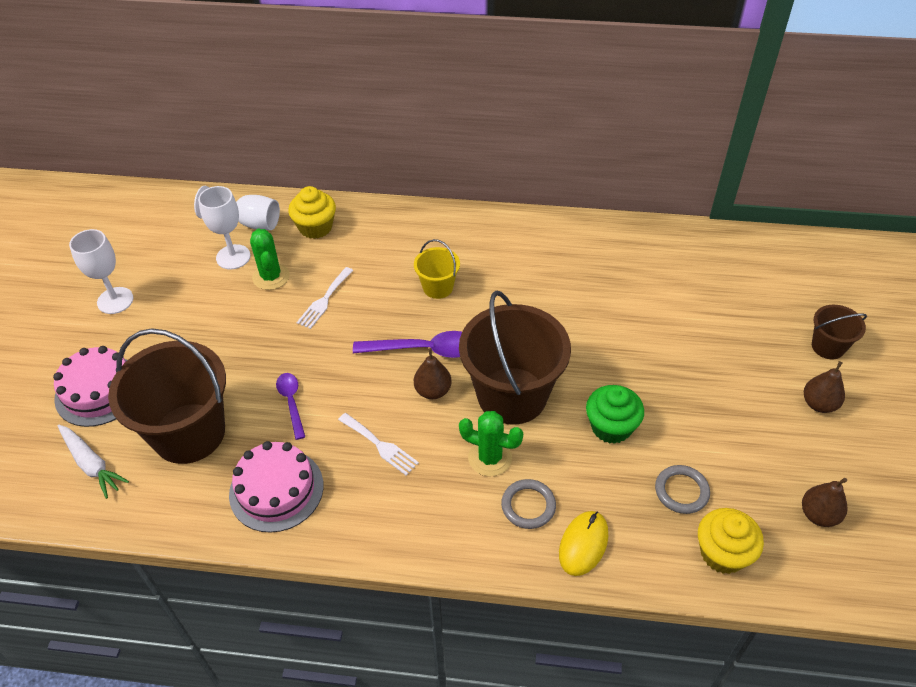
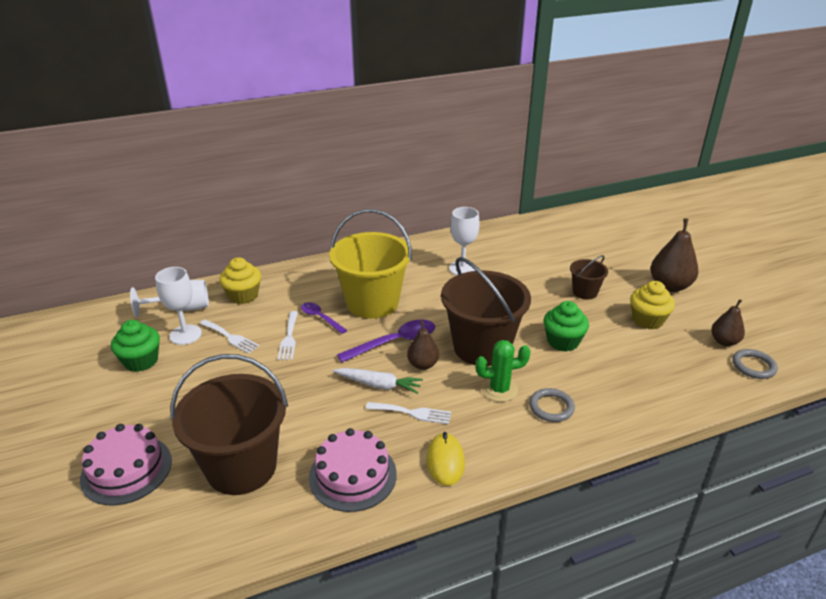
camera: 30 degrees left, 15 degrees down
(91, 464) = (161, 527): white carrot -> white carrot (378, 385)
(115, 300) = (92, 399): white goblet -> white goblet (462, 268)
(177, 273) = (141, 361): none -> green cupcake
(271, 277) = (230, 337): green cactus -> white fork
(291, 402) = (316, 412): purple spoon -> purple spoon (320, 318)
(438, 287) = (372, 303): yellow bucket -> yellow bucket, size x2.08
(583, 544) = (607, 415): yellow mouse -> yellow mouse (445, 461)
(681, 491) = (638, 360): grey ring -> grey ring (753, 366)
(722, 553) = (693, 384): yellow cupcake -> yellow cupcake (647, 320)
(819, 404) = (670, 286): brown pear -> brown pear, size x1.63
(828, 346) = (647, 256): brown bucket -> brown bucket (585, 292)

